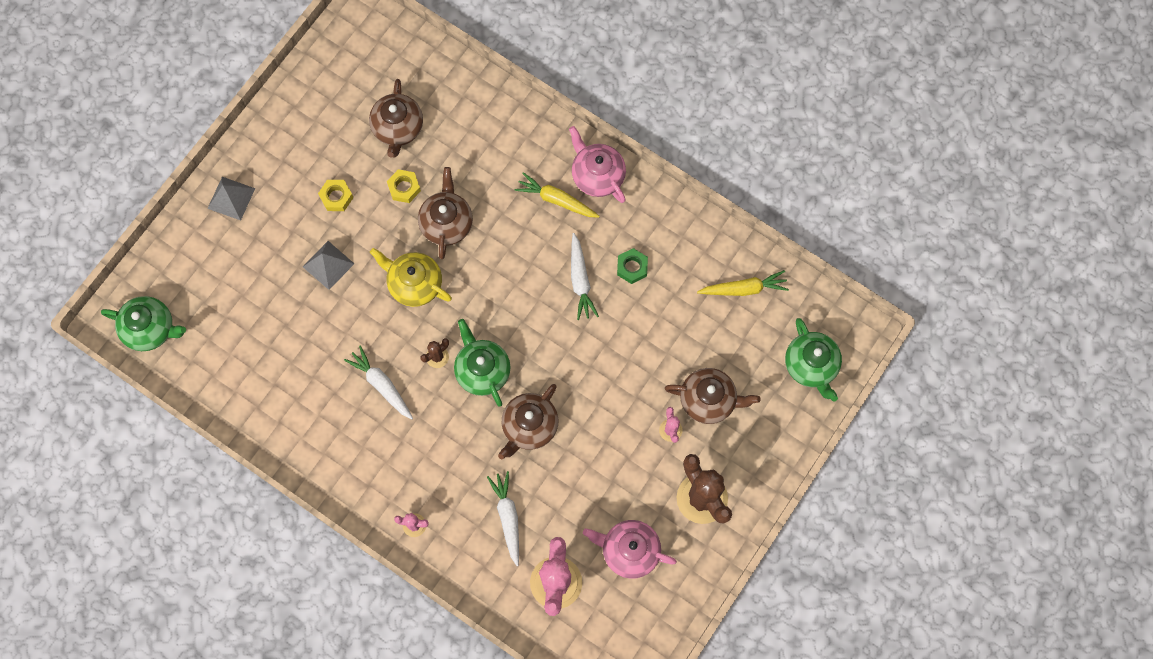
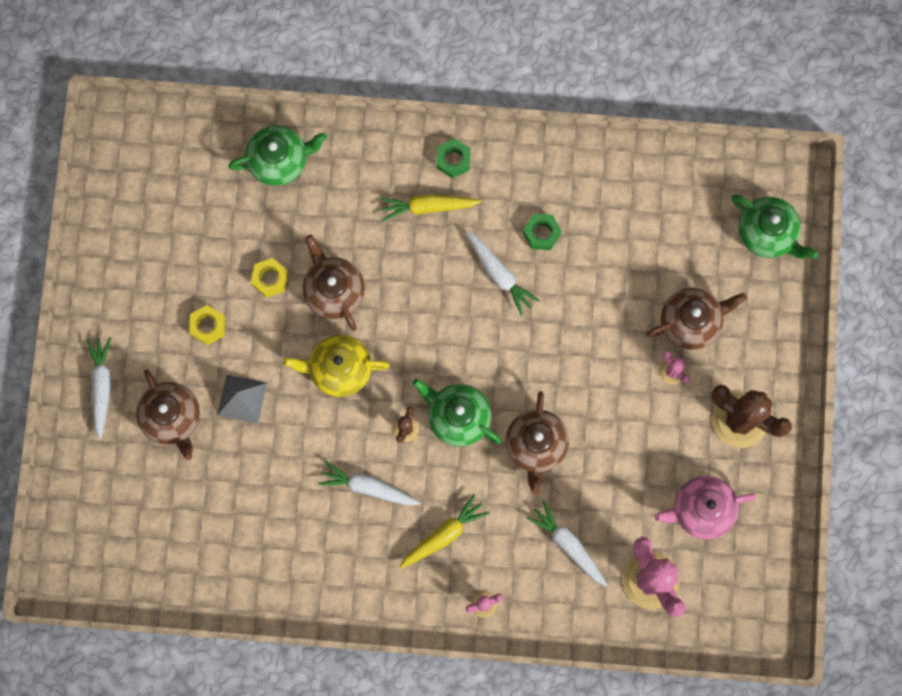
camera: 30 degrees left, 5 degrees up
(150, 329) = (104, 563): green teapot -> green teapot (279, 161)
(231, 198) = (102, 386): grey pyramid -> white carrot
(398, 128) = (226, 222): brown teapot -> brown teapot (172, 418)
(597, 175) = (453, 160): pink teapot -> green nut
(743, 289) = (660, 194): yellow carrot -> yellow carrot (443, 535)

